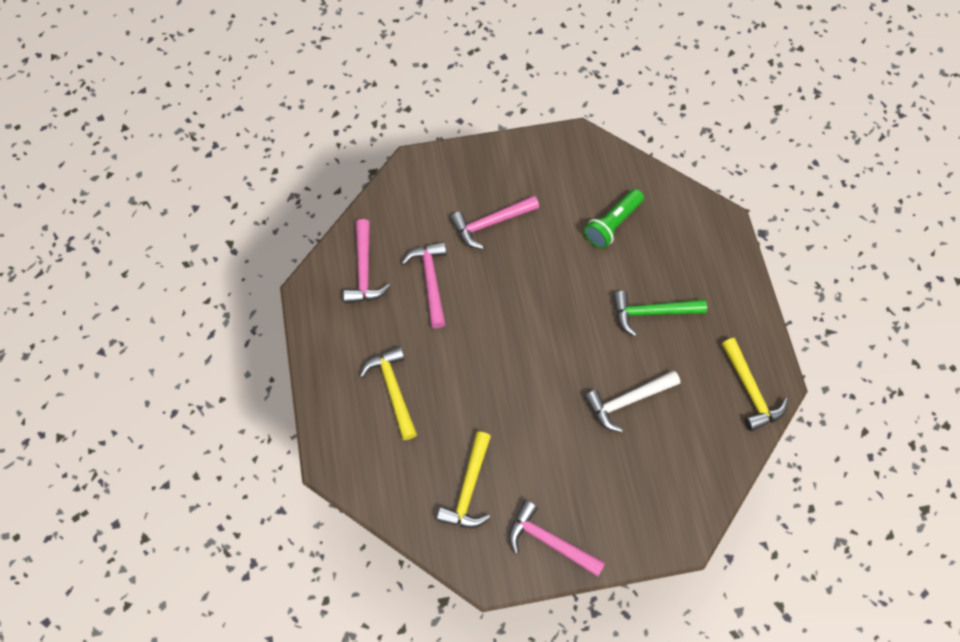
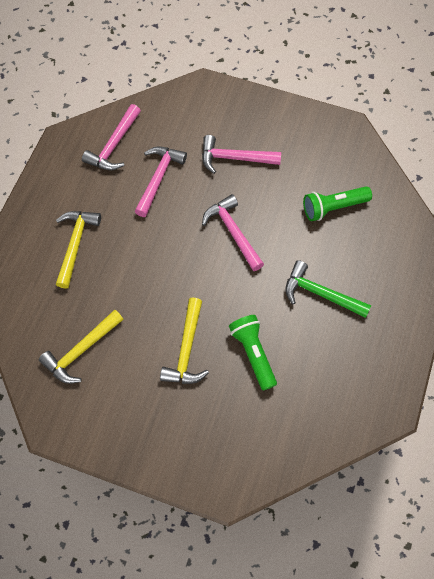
camera: 30 degrees right, 0 degrees up
(549, 541) = (116, 428): pink hammer -> pink hammer (233, 232)
(627, 401) = (253, 353): white hammer -> green flashlight
(750, 391) = (364, 402): yellow hammer -> yellow hammer (186, 349)

